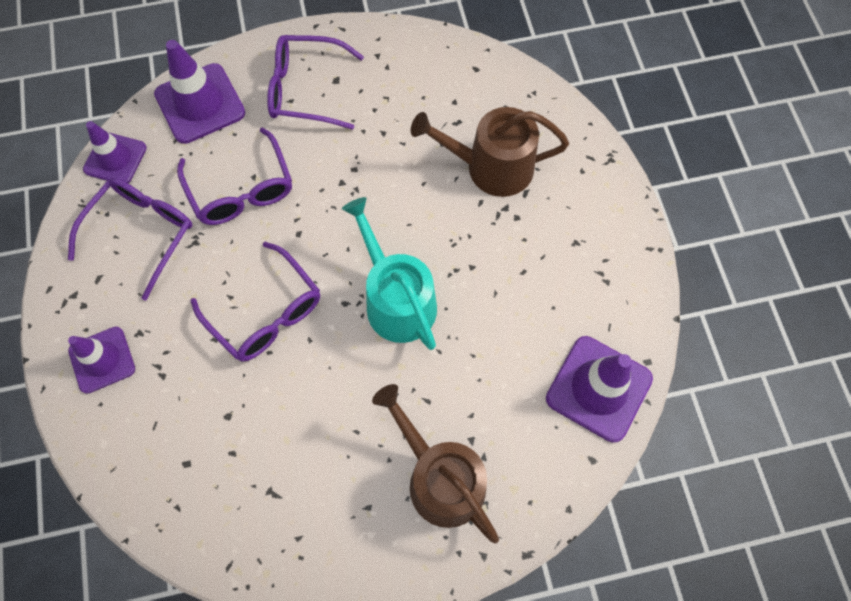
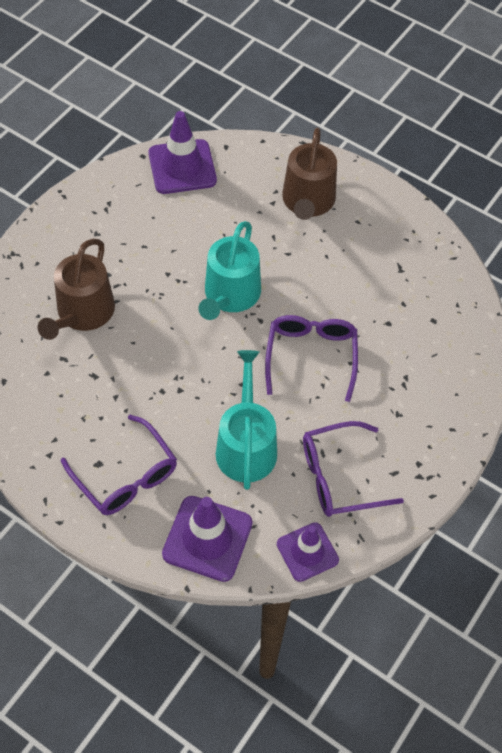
camera: 135 degrees left, 10 degrees down
(102, 360) = (434, 418): purple traffic cone -> none
(241, 189) = (246, 445): purple glasses -> turquoise watering can
(491, 167) = (82, 313): brown watering can -> brown watering can turned 60 degrees clockwise

